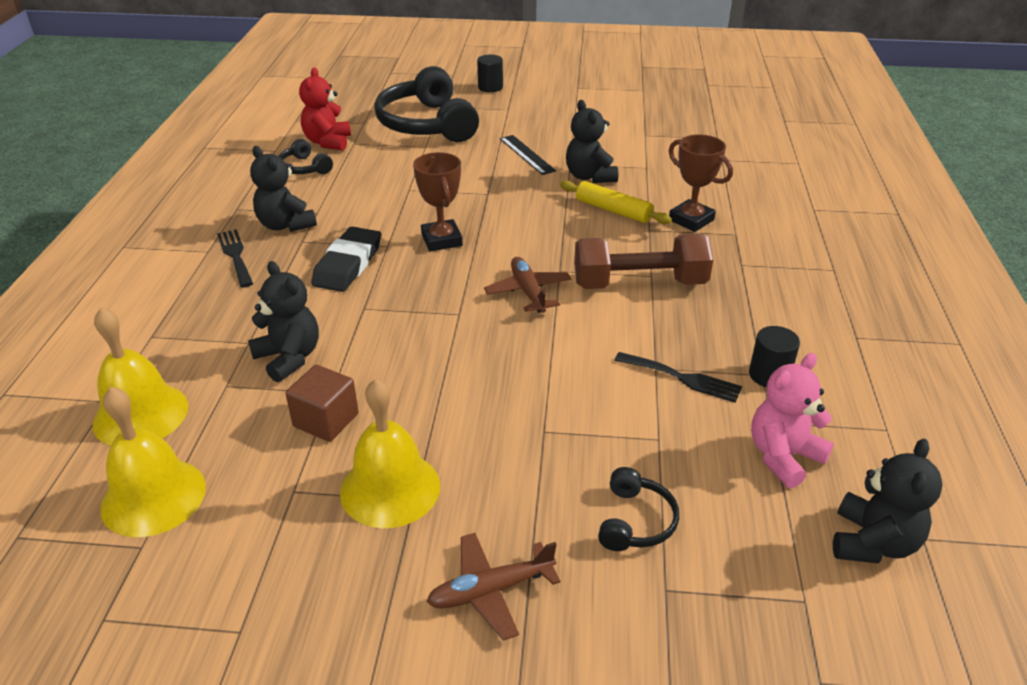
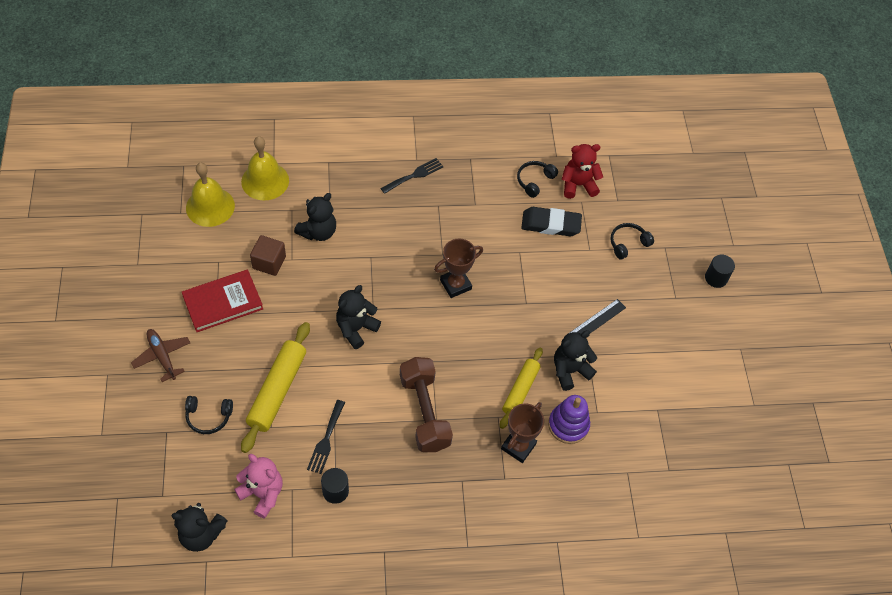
camera: 75 degrees right, 20 degrees up
(285, 225) = (455, 191): black teddy bear -> black teddy bear (356, 329)
(348, 264) = (416, 237): black eraser -> black eraser (550, 224)
(390, 488) = (223, 302): yellow bell -> red book
(427, 124) = (628, 243): black headphones -> black headphones, size x0.45
(528, 292) = (403, 344): brown plane -> none
(589, 426) = (277, 390): none -> yellow rolling pin
(662, 185) = (568, 425): none -> purple stacking toy

